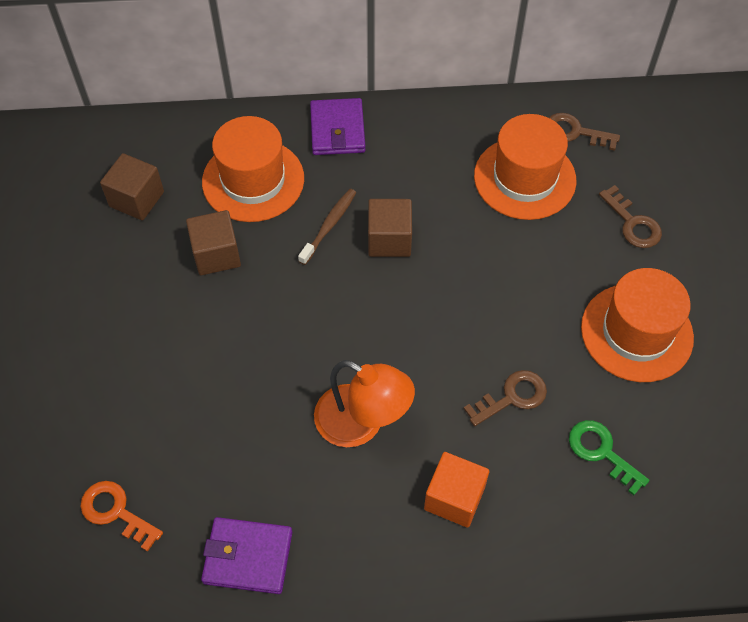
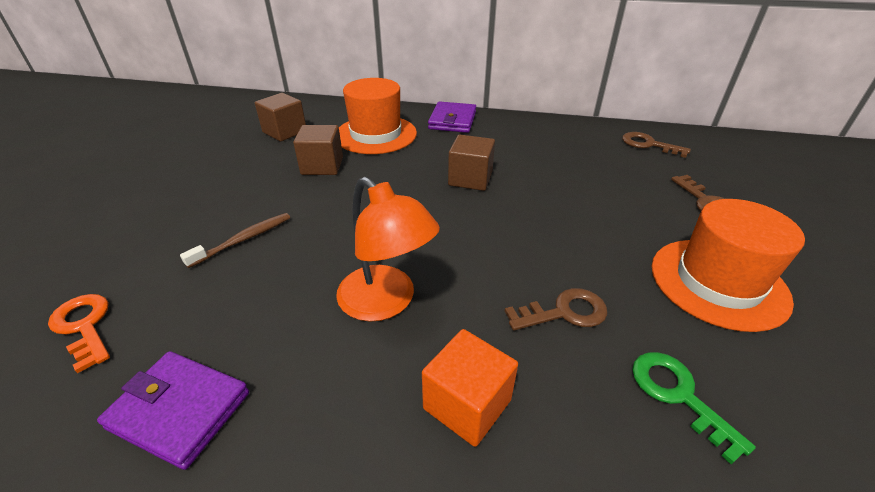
camera: 15 degrees right, 20 degrees down
(329, 226) = (422, 164): brown toothbrush -> brown toothbrush (243, 240)
(524, 178) = (601, 162): orange hat -> none

